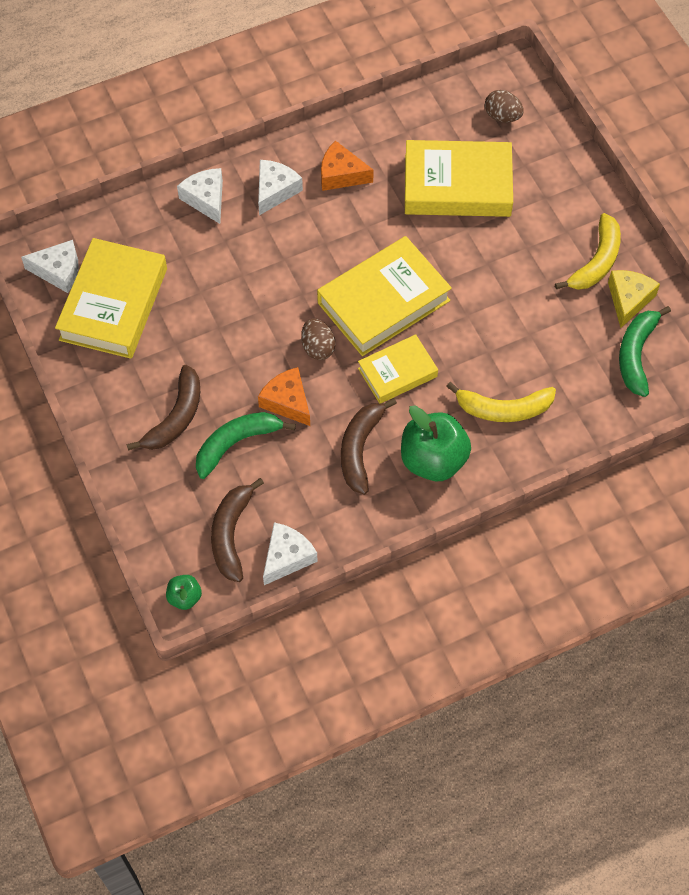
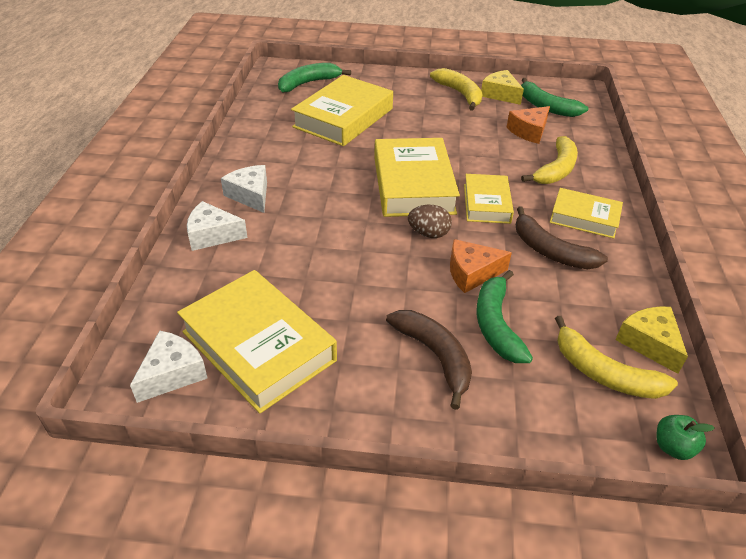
camera: 60 degrees left, 20 degrees down
(231, 534) = (604, 373): brown banana -> yellow banana
(287, 557) = (649, 343): white cheese -> yellow cheese
(341, 174) = (275, 159): orange cheese -> orange cheese (529, 131)
(433, 460) = (584, 218): green apple -> yellow book
(502, 116) = (308, 83): brown egg -> green banana

